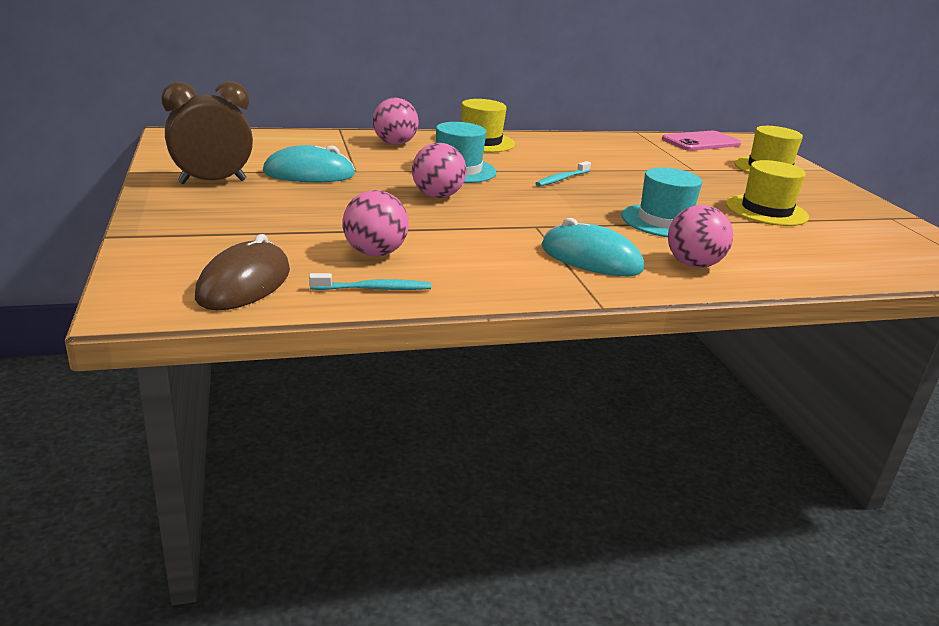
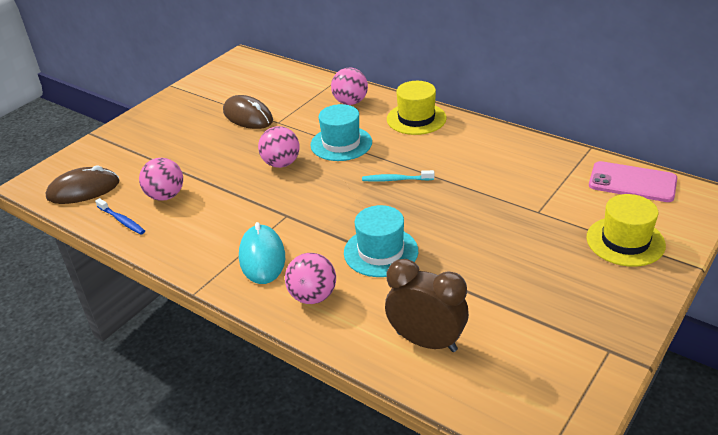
camera: 55 degrees right, 10 degrees up
(212, 182) = (191, 107): brown clock -> brown clock (426, 341)
(309, 174) = (248, 116): turquoise mouse -> brown mouse
(374, 289) = (122, 220): turquoise toothbrush -> blue toothbrush
(766, 210) = (494, 282): yellow hat -> none

